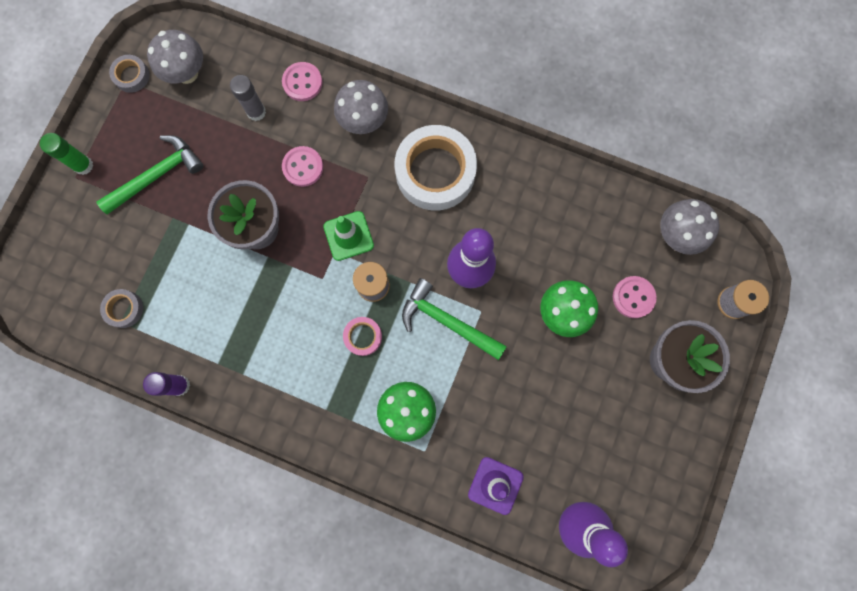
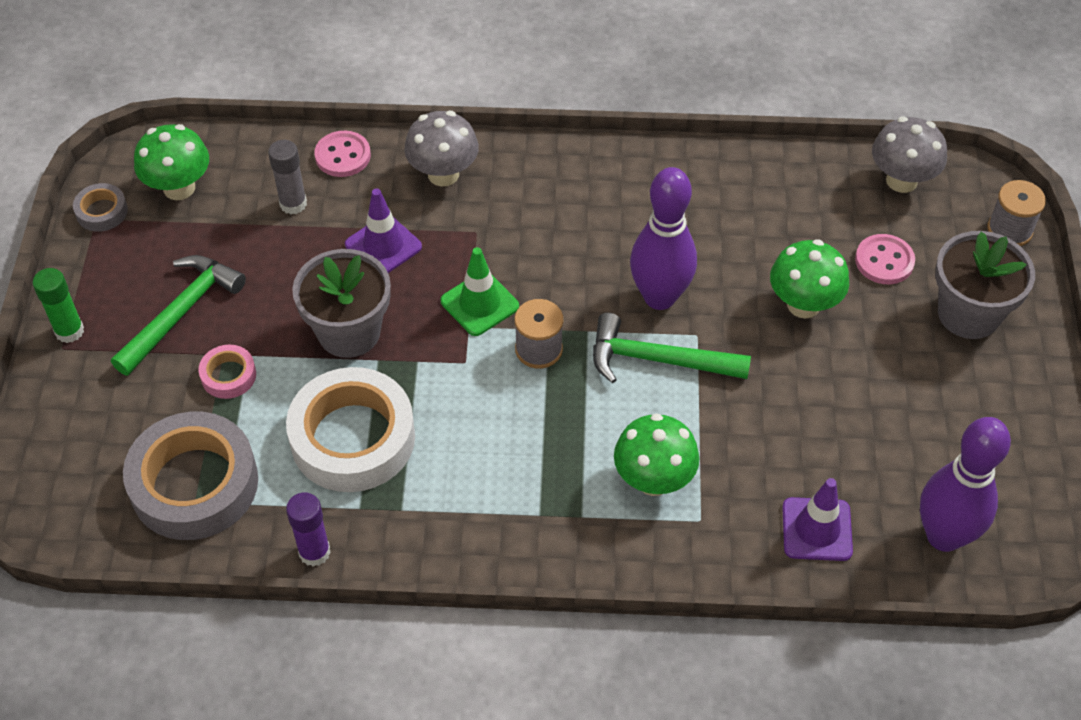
camera: 20 degrees left, 25 degrees down
(124, 309) = (194, 484): grey tape -> grey tape, size x2.21
(187, 73) = (179, 188): grey mushroom -> green mushroom
(303, 167) = (383, 246): pink button -> purple traffic cone
(363, 337) = (552, 412): pink tape -> pink tape (228, 375)
(435, 172) = (563, 201): white tape -> white tape (353, 438)

